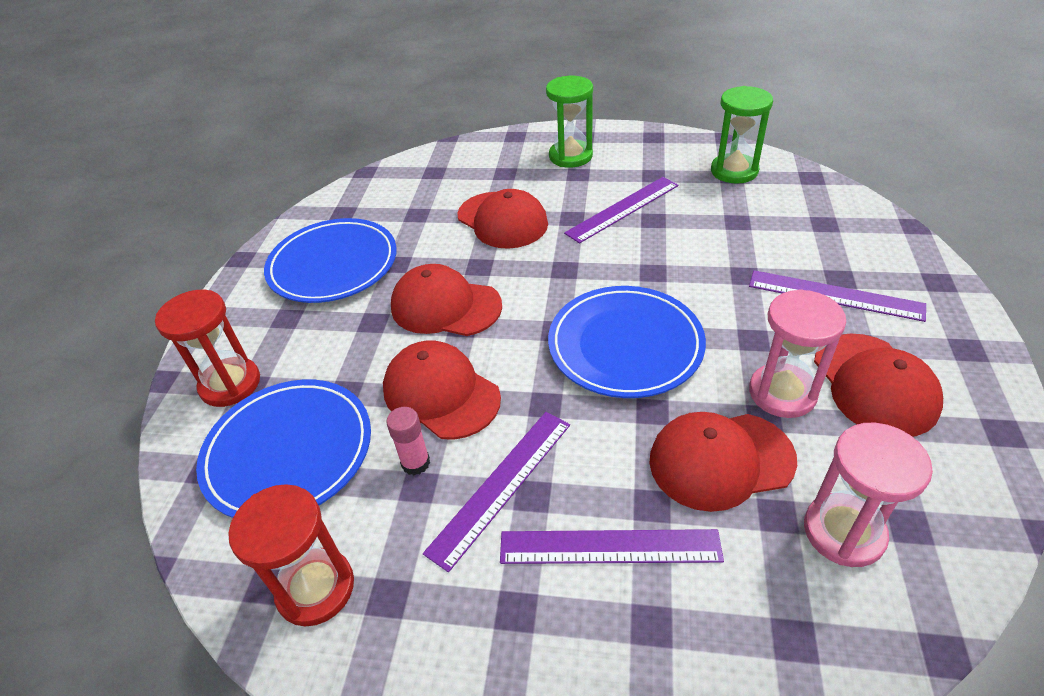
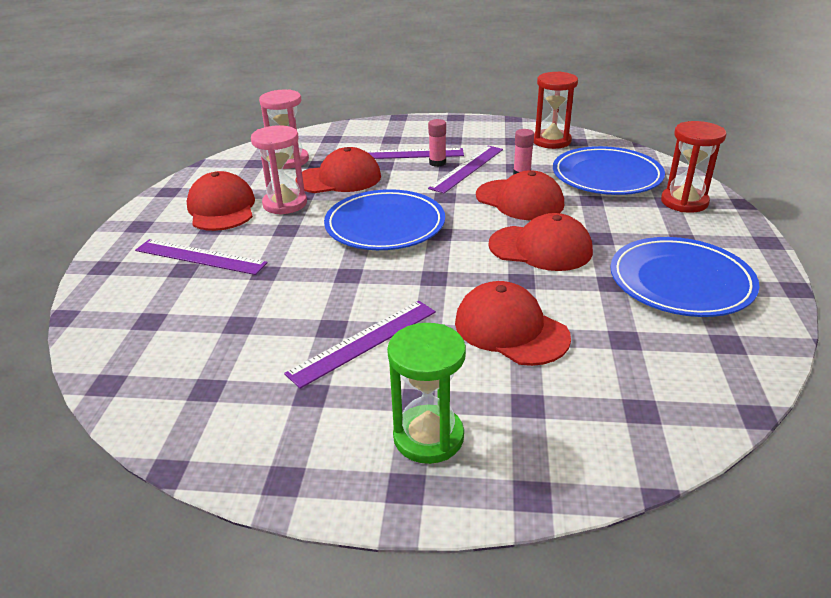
camera: 175 degrees right, 10 degrees down
(552, 508) = (437, 163): none -> pink glue stick
(734, 171) = (198, 397): green hourglass -> none

